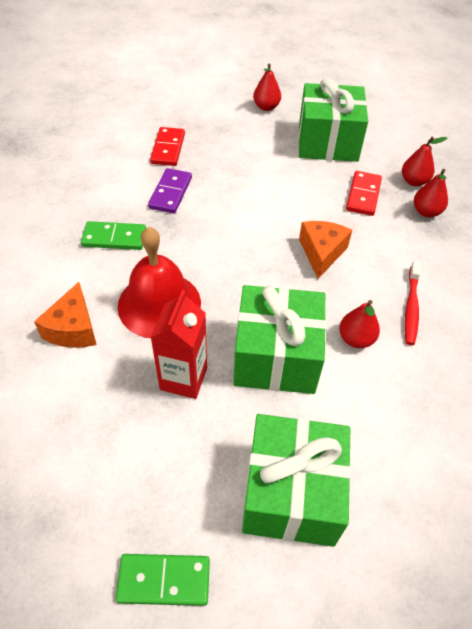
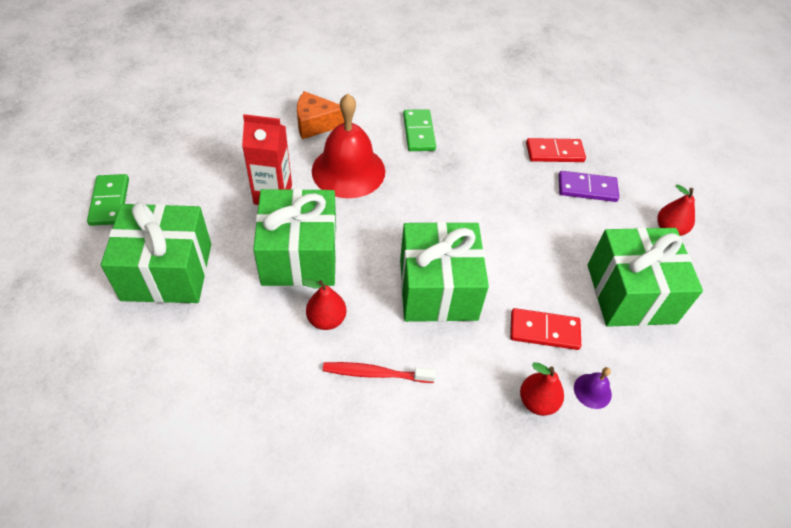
camera: 80 degrees right, 0 degrees up
(171, 193) = (489, 162): purple domino -> purple domino (587, 188)
(321, 253) = (438, 289): orange cheese -> green gift
(414, 181) = (592, 391): red pear -> purple bell

